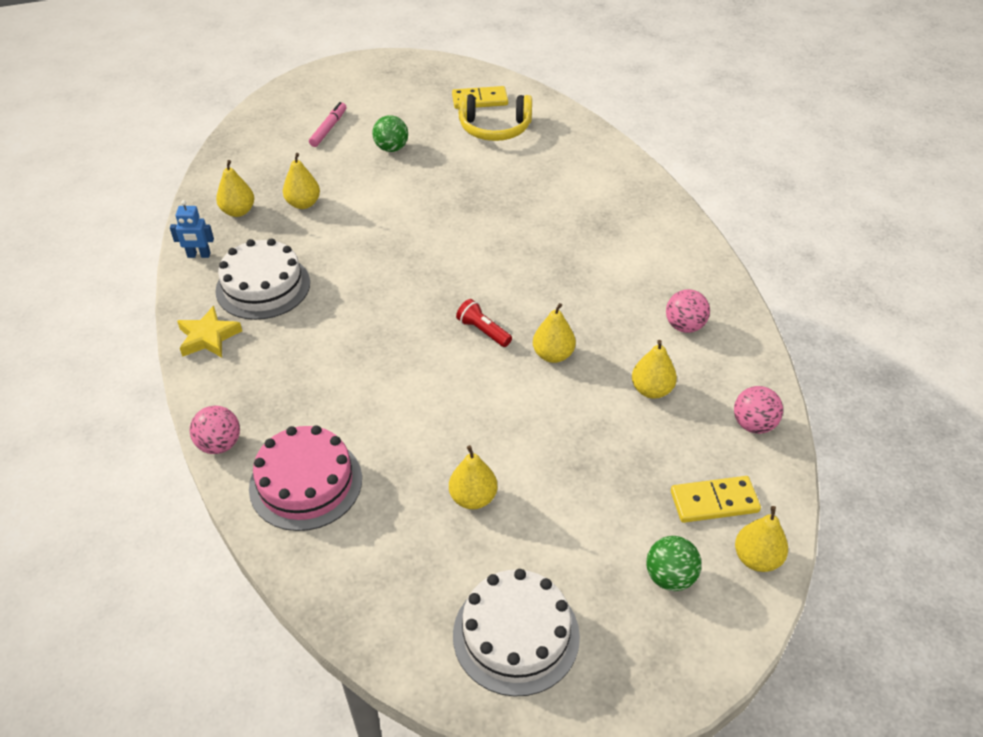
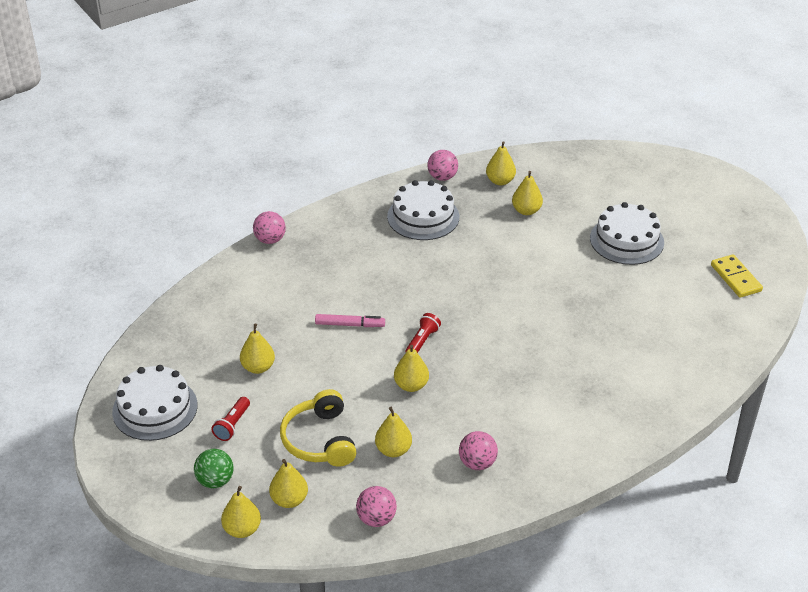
camera: 75 degrees right, 5 degrees down
(199, 255) = (442, 177): blue robot -> pink ball
(208, 337) = (362, 206): yellow star -> none
(306, 483) = (249, 286): pink cake -> none
(328, 129) = (633, 198): pink marker -> pink marker (350, 324)
(391, 148) = (626, 240): green ball -> white cake
(495, 128) = (696, 296): yellow headphones -> yellow headphones (320, 440)
(573, 543) = (232, 425): none -> red flashlight
(714, 501) = (289, 500): yellow domino -> yellow pear

